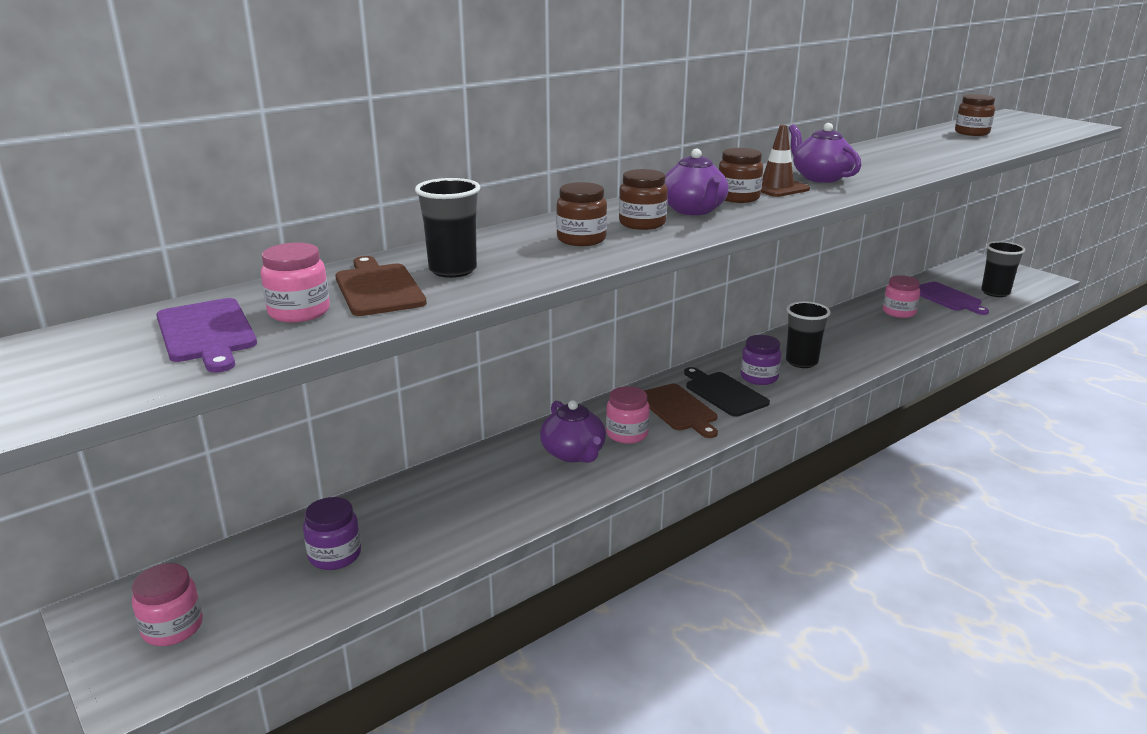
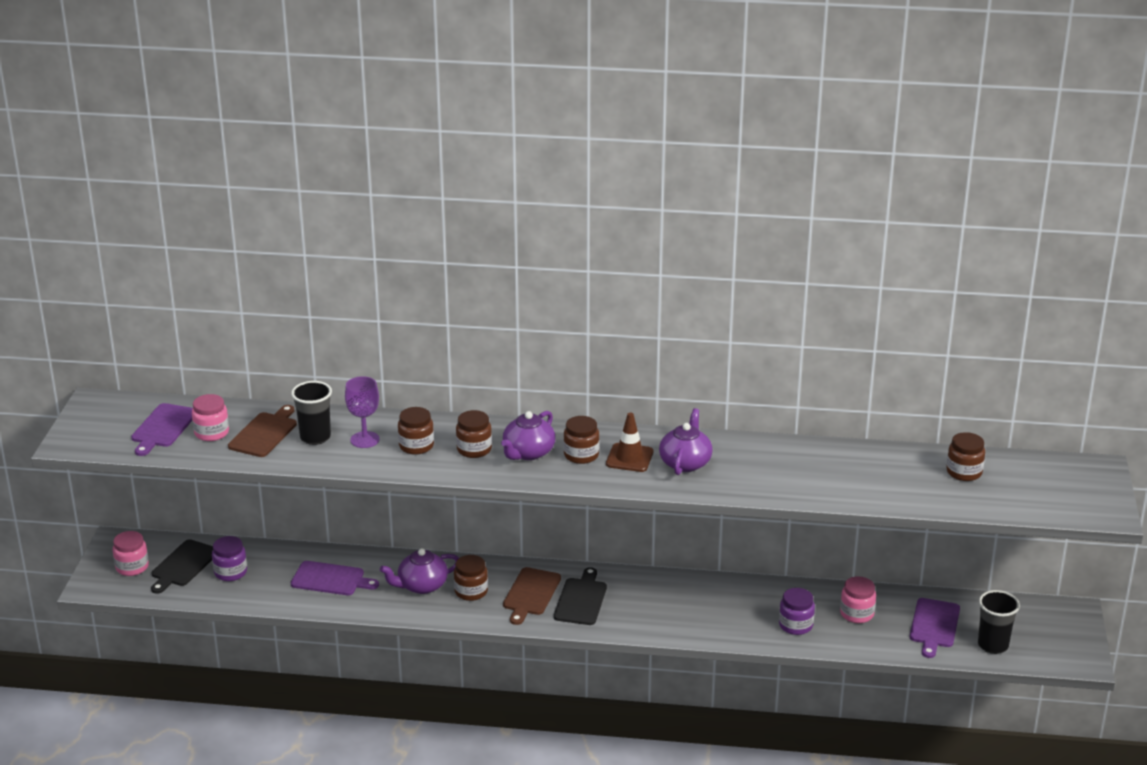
camera: 45 degrees right, 5 degrees up
(254, 583) = (183, 565): none -> black cutting board
(470, 497) = (331, 579): none -> purple cutting board
(515, 253) = (365, 440): none -> purple goblet
(574, 453) = (421, 586): purple teapot -> purple teapot turned 45 degrees clockwise
(627, 434) = (471, 591): pink jar -> brown jar
(759, 377) = (627, 603): purple jar -> purple jar (795, 625)
(801, 362) = (682, 609): black cup -> none

